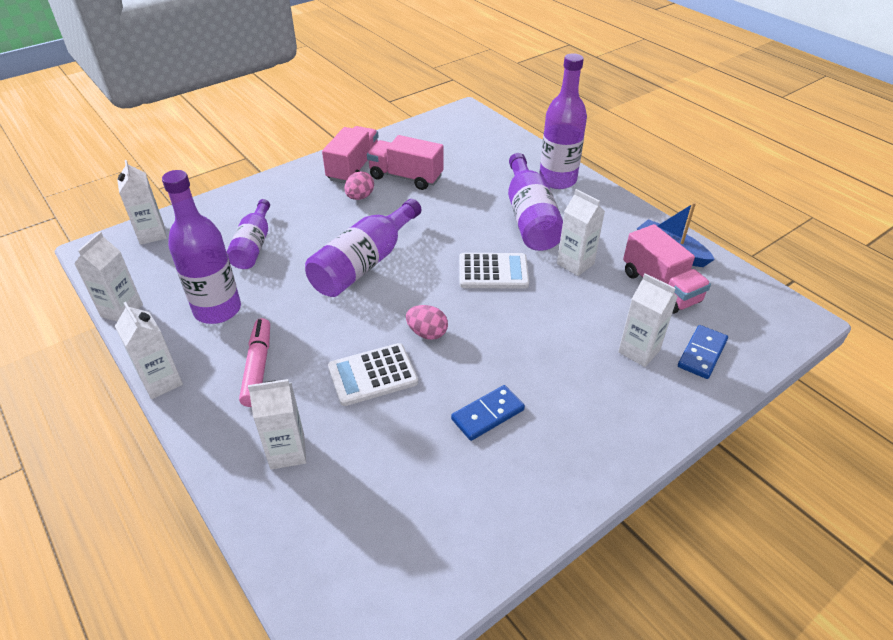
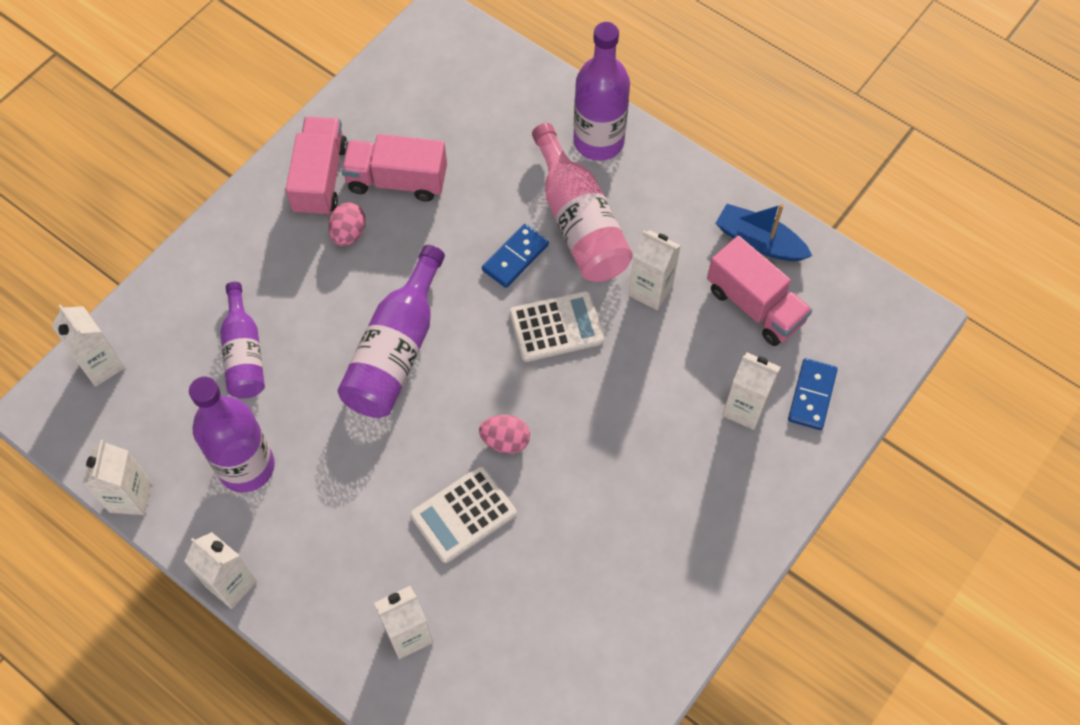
camera: 15 degrees left, 20 degrees up
(258, 367) = (331, 536): pink marker -> none
(487, 414) = (601, 534): blue domino -> blue domino (515, 257)
(530, 218) = (579, 222): purple bottle -> pink bottle

